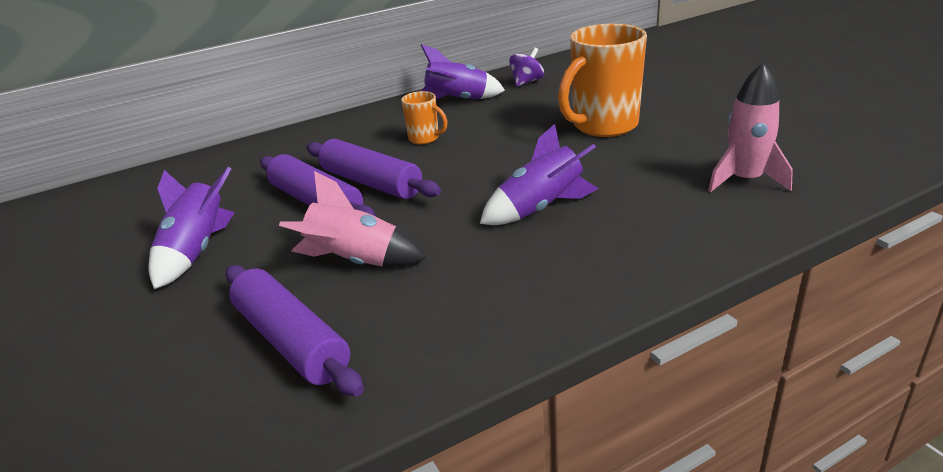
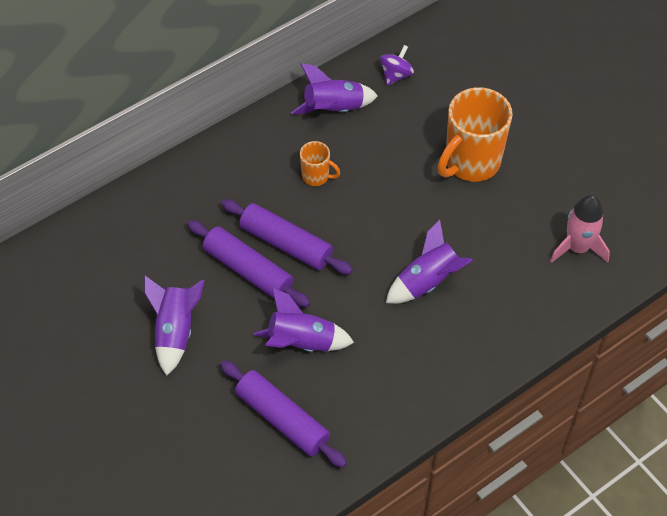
camera: 10 degrees left, 25 degrees up
(355, 262) = (302, 342): pink rocket -> purple rocket

